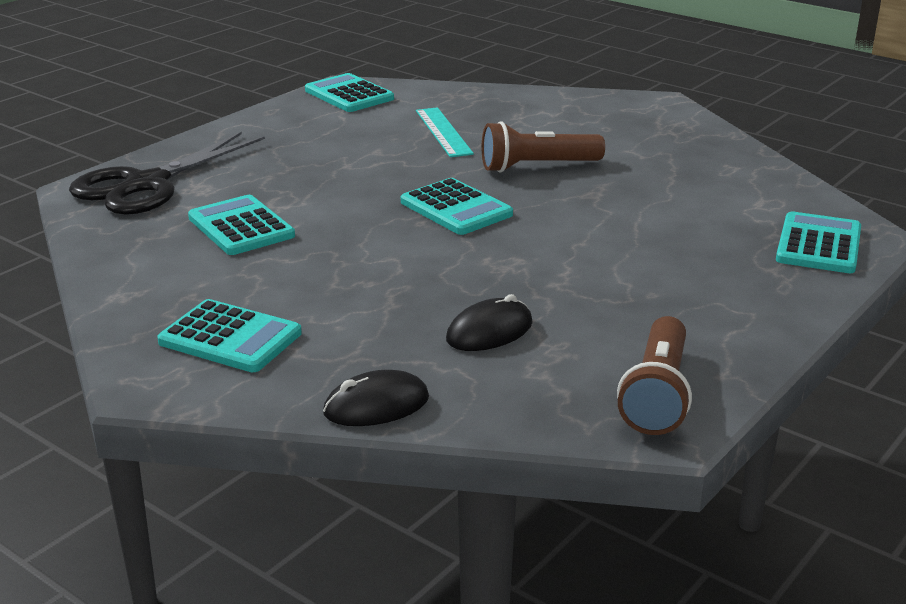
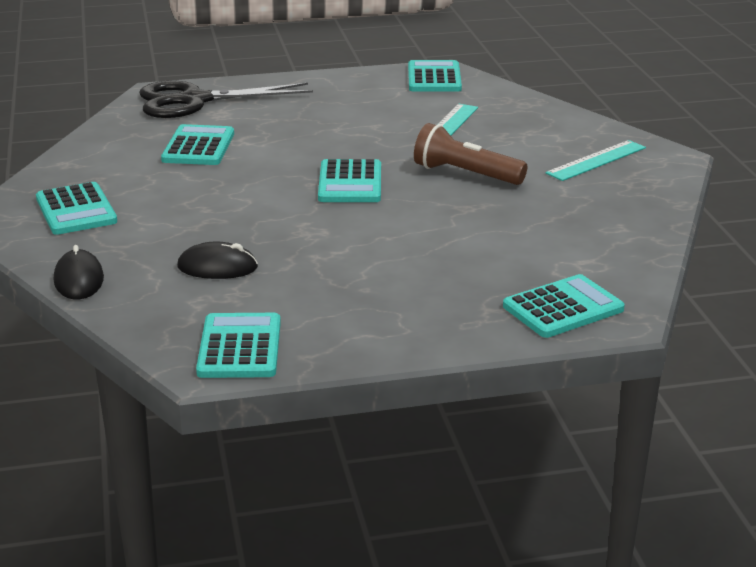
camera: 40 degrees right, 0 degrees up
(376, 405) = (79, 279): black mouse -> black mouse turned 60 degrees clockwise
(613, 122) = (596, 160): none -> turquoise ruler
(657, 394) = (239, 347): brown flashlight -> turquoise calculator

